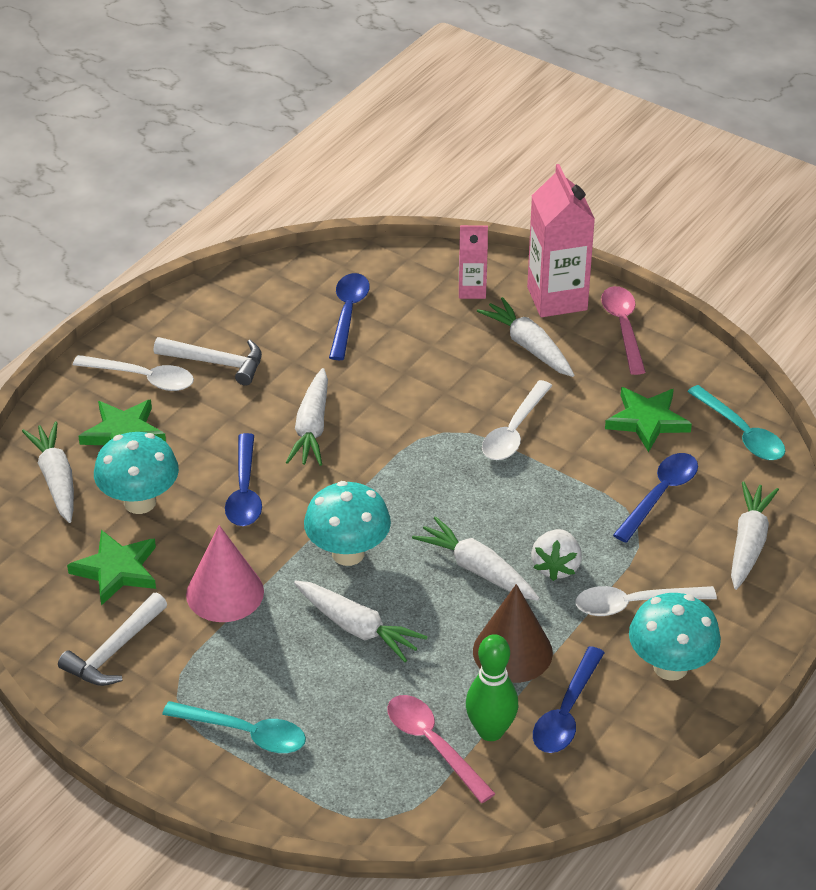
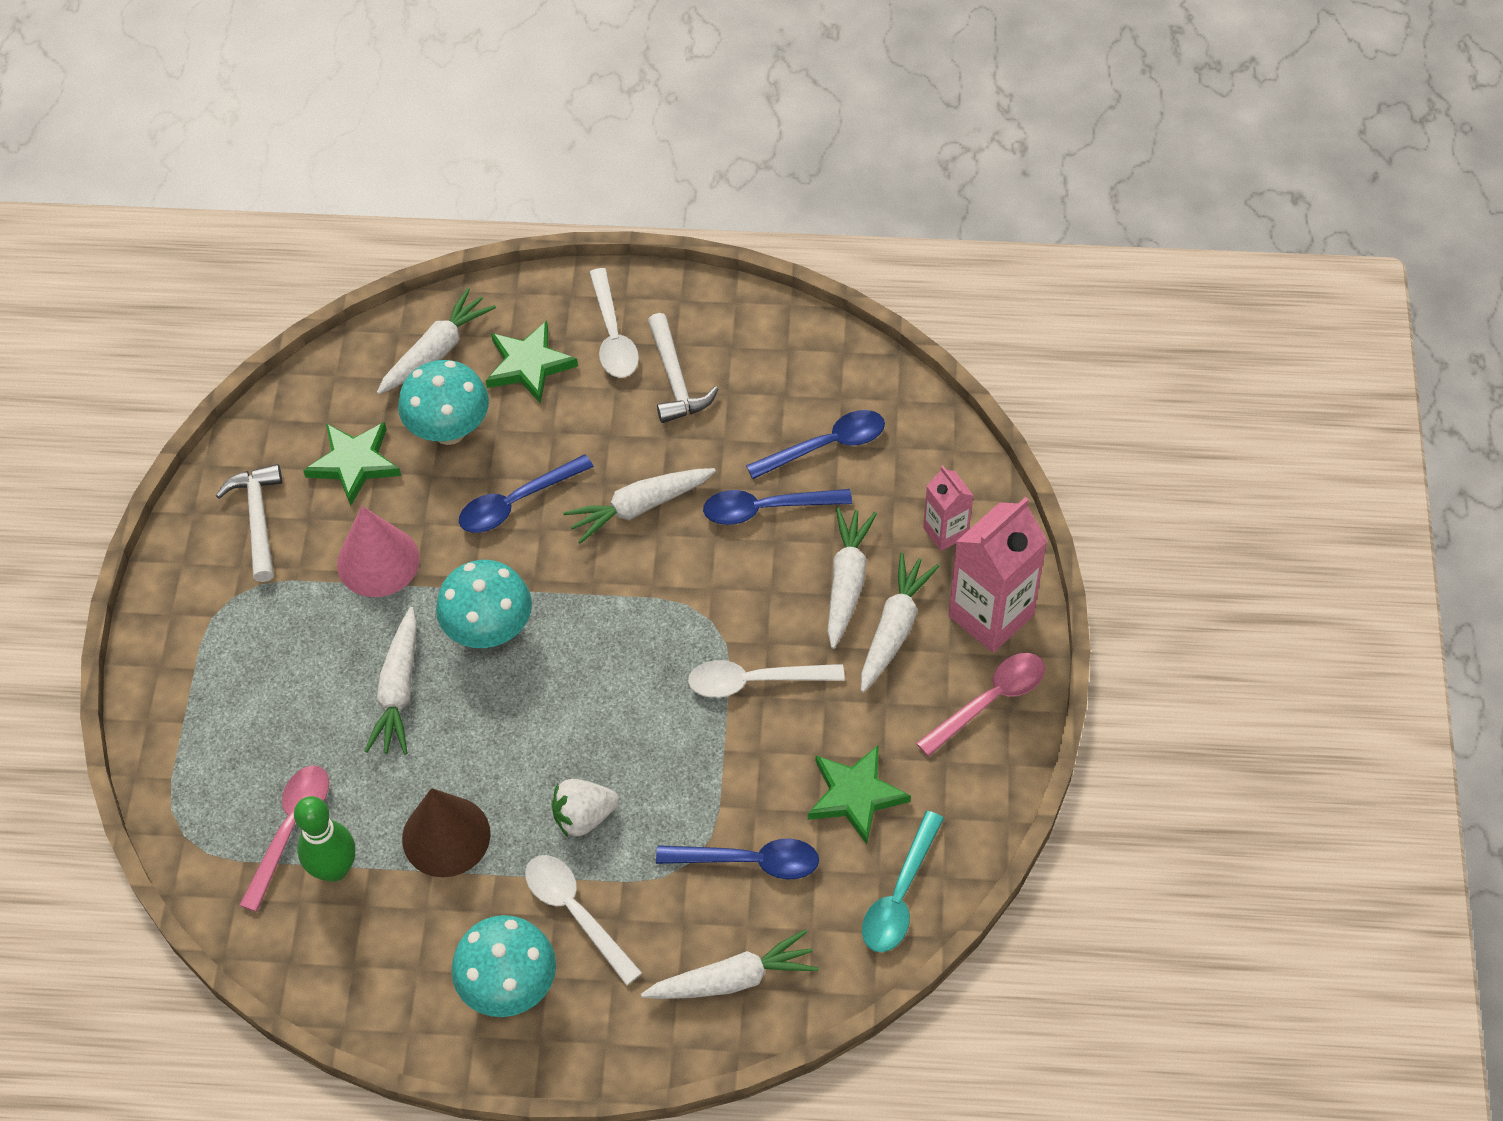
camera: 60 degrees right, 15 degrees up
(114, 651) = (258, 519): white hammer -> white hammer turned 75 degrees clockwise
(245, 733) = (220, 673): turquoise spoon -> none
(478, 570) = (536, 750): white carrot -> white carrot (846, 583)
(566, 712) = (394, 922): blue spoon -> blue spoon (765, 509)

